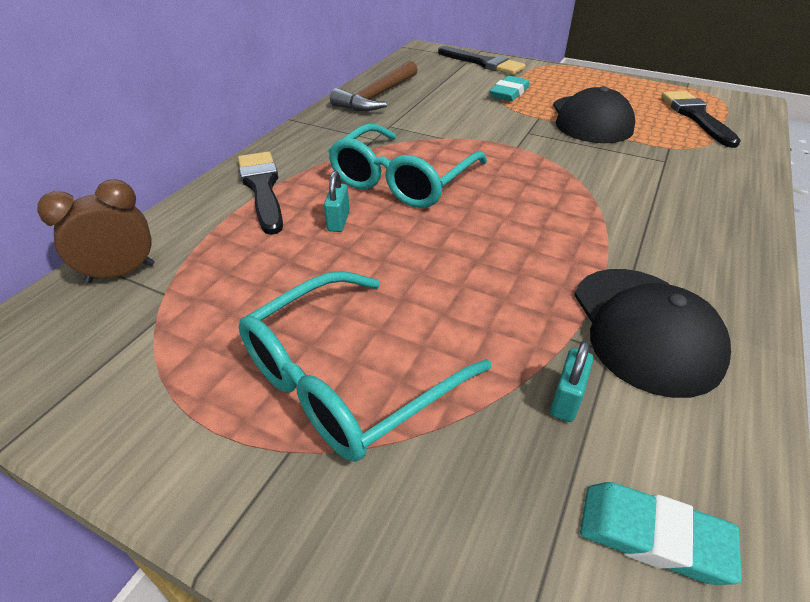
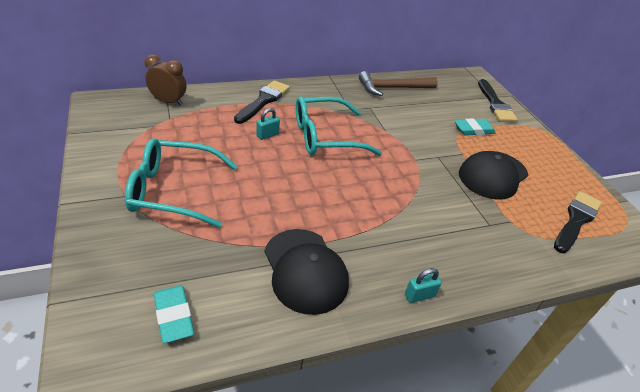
camera: 40 degrees right, 0 degrees up
(566, 399) = (226, 260): turquoise padlock -> turquoise padlock (419, 295)
(645, 329) = (305, 270): black cap -> black cap turned 60 degrees counterclockwise

